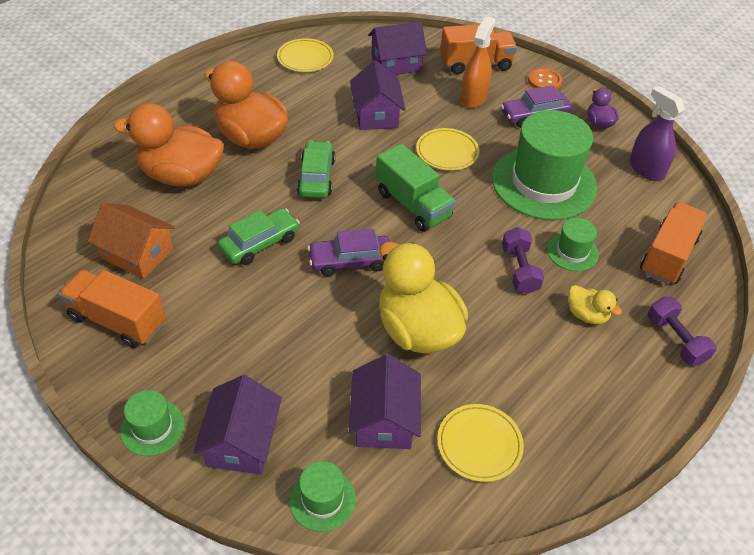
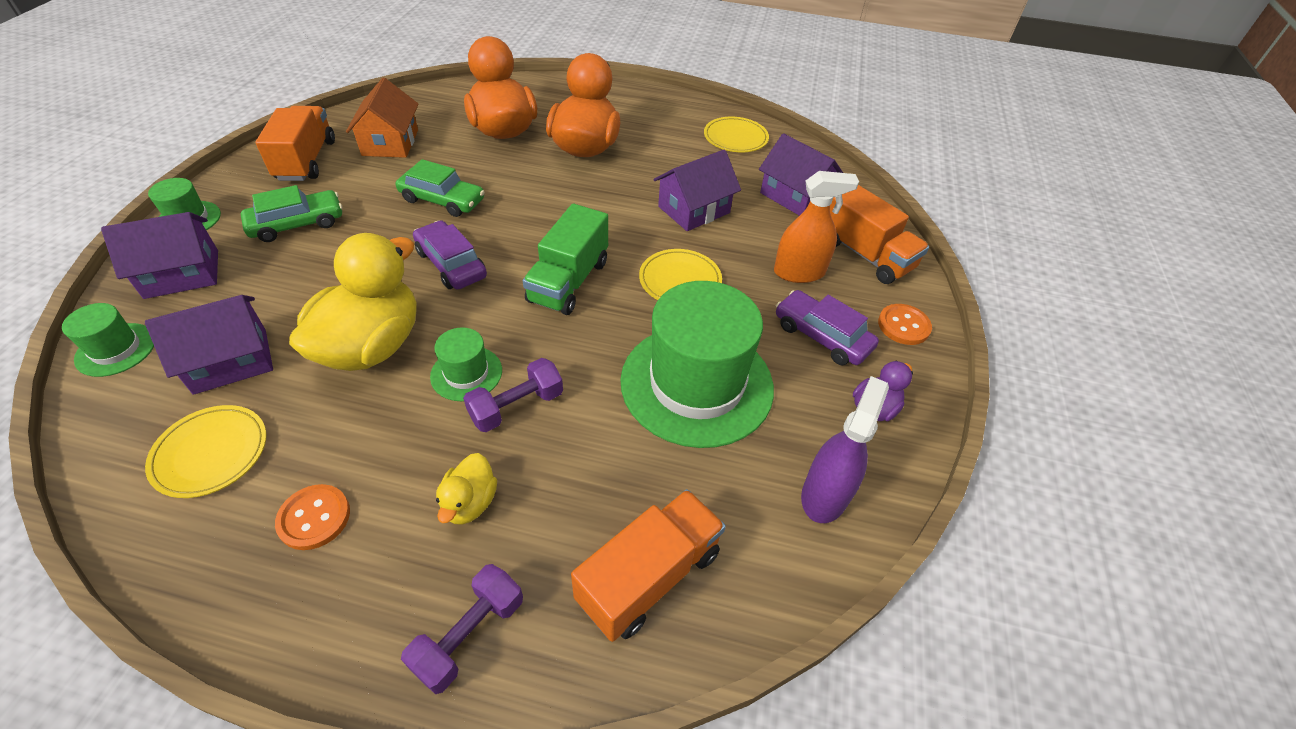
camera: 60 degrees right, 0 degrees up
(316, 177) = (561, 202): green car -> green car (297, 224)
(565, 394) = (314, 518): none -> orange button
(572, 252) = (583, 452): green hat -> green hat (466, 373)
(668, 256) = (649, 576): orange truck -> orange truck turned 45 degrees counterclockwise

